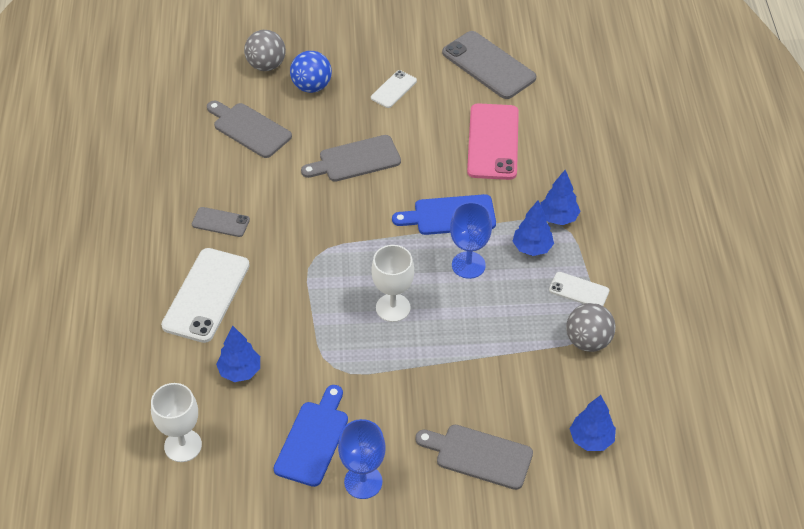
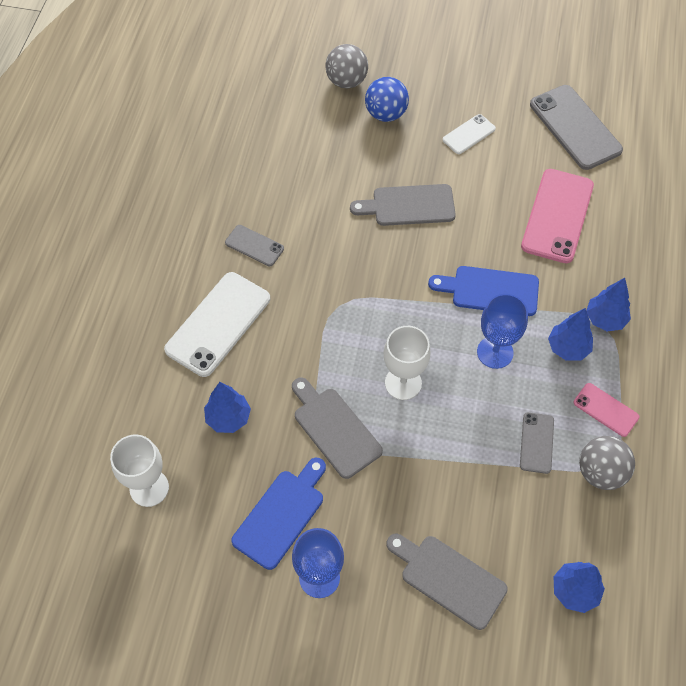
camera: 15 degrees right, 10 degrees up
(249, 129) = (310, 148): grey cutting board -> grey cutting board (334, 429)
(526, 330) = (537, 443): none -> grey phone
(579, 290) = (606, 410): white phone -> pink phone

